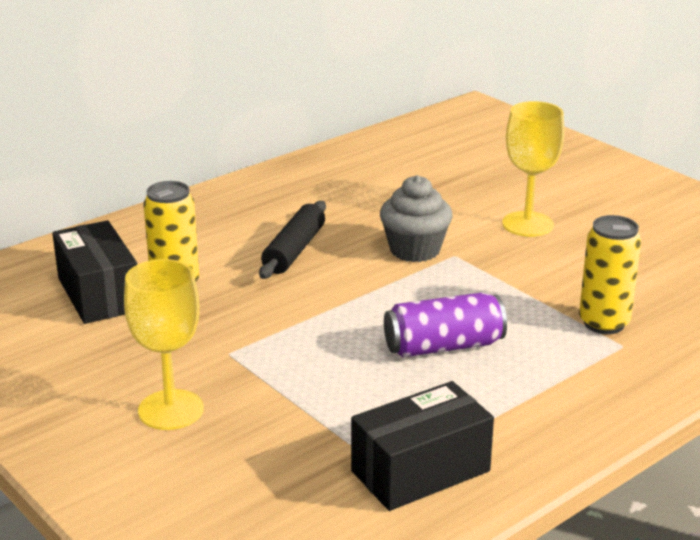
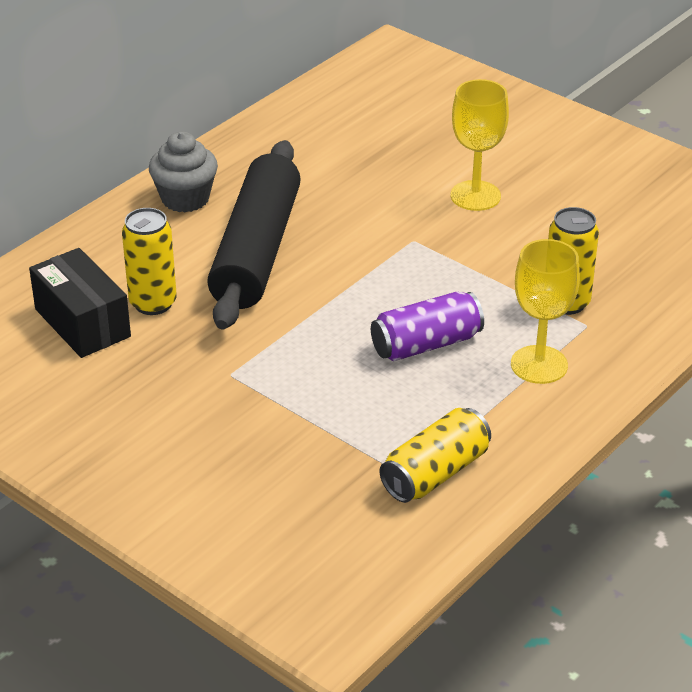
camera: 10 degrees left, 10 degrees up
(171, 410) = (197, 440): yellow goblet -> yellow goblet (539, 365)
(294, 250) = (256, 251): black rolling pin -> black rolling pin, size x1.92
(415, 250) = (373, 238): grey cupcake -> grey cupcake (185, 199)
(420, 471) = (435, 473): black box -> yellow can

